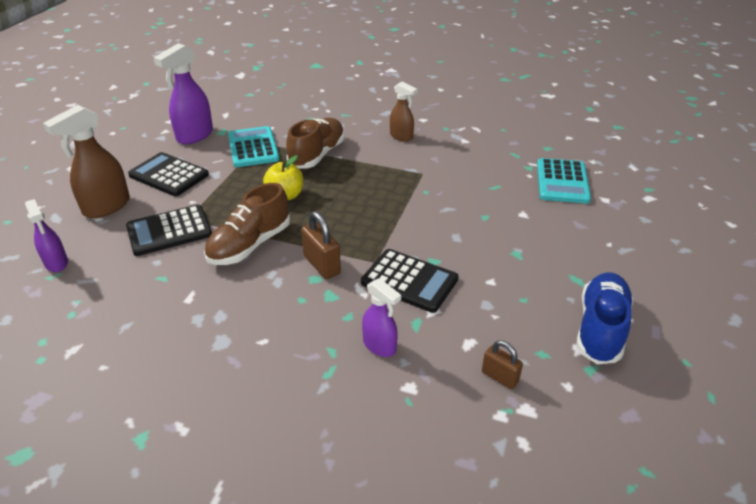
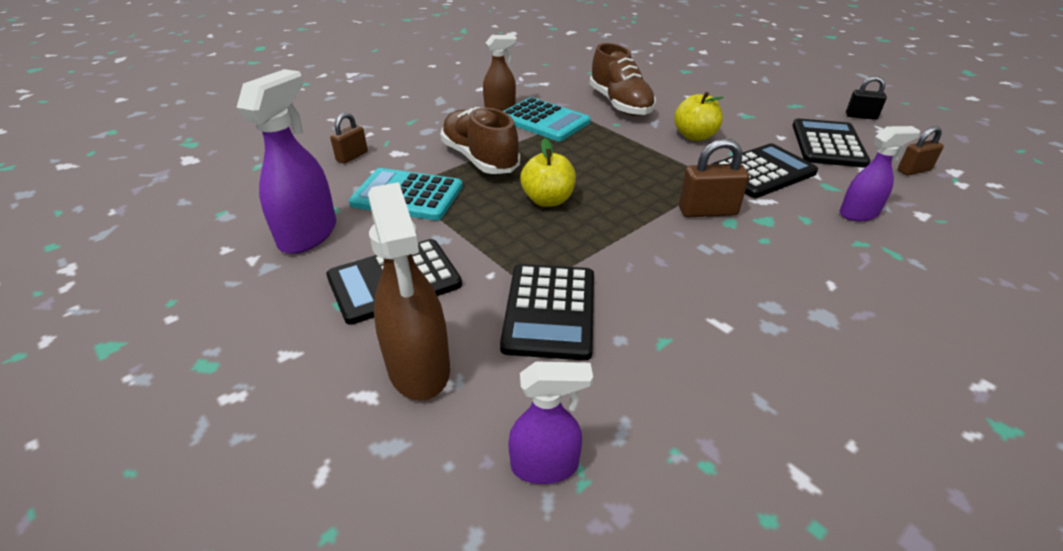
camera: 60 degrees left, 0 degrees up
(194, 136) = (309, 234): purple spray bottle -> purple spray bottle turned 135 degrees counterclockwise
(250, 245) = (635, 249): brown shoe -> brown shoe (620, 104)
(282, 114) = (352, 156): none -> brown padlock
(442, 234) = (695, 136): none -> yellow apple
(504, 312) = (828, 144): none -> black calculator
(562, 181) = (654, 69): turquoise calculator -> turquoise calculator (544, 121)
(600, 329) = (861, 116): blue shoe -> black padlock

